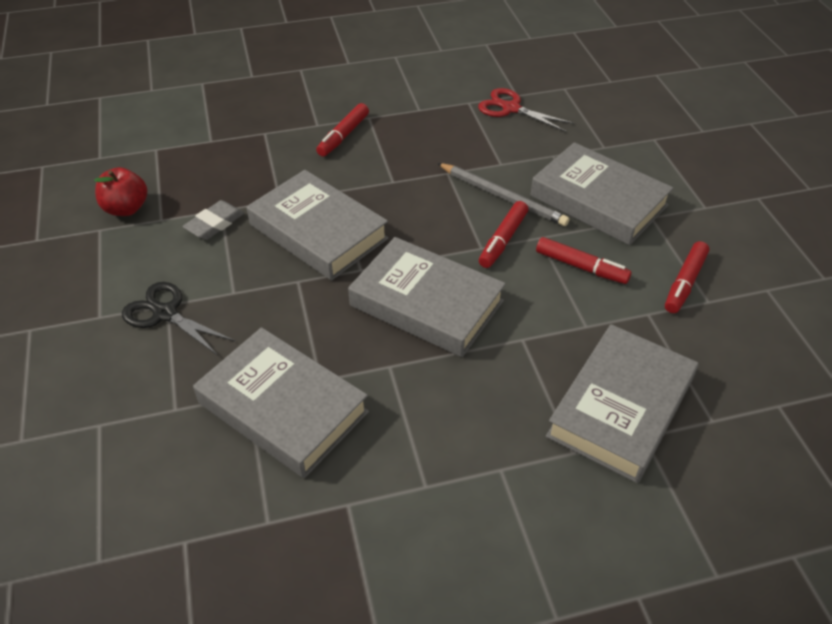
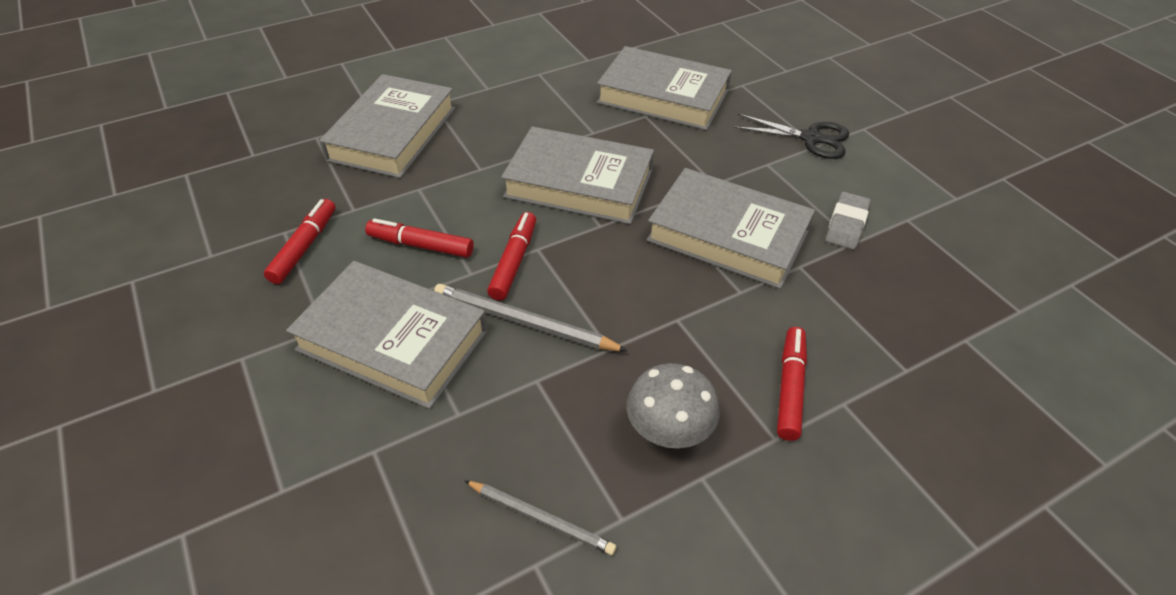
camera: 165 degrees right, 0 degrees up
(126, 208) = (957, 224): red apple -> none
(428, 128) = (668, 433): none -> grey mushroom
(510, 108) = (541, 518): red scissors -> grey pencil

